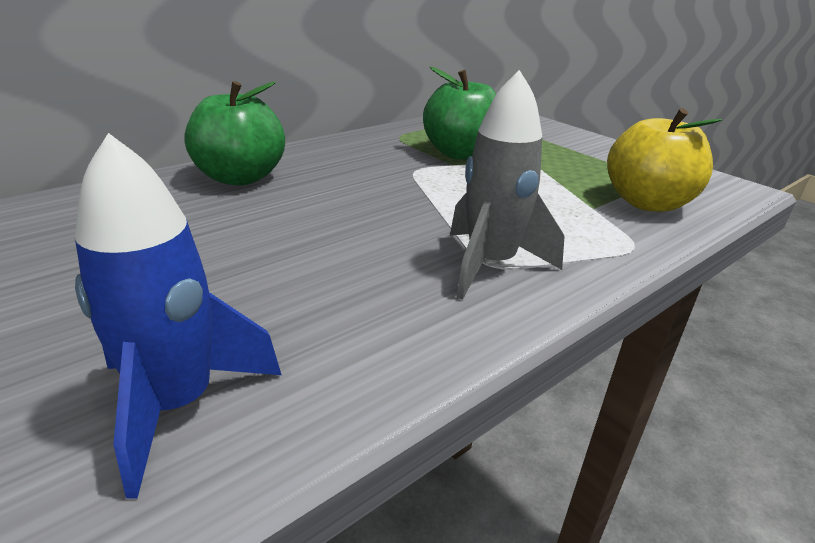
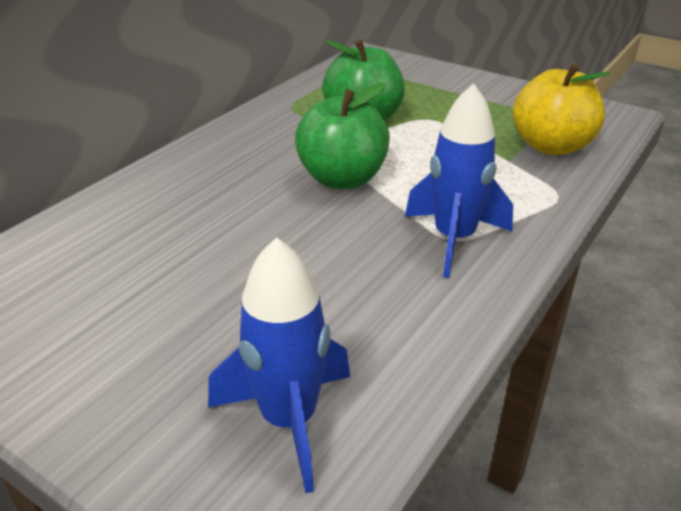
camera: 15 degrees left, 5 degrees up
(240, 177) = (169, 191): green apple -> green apple (342, 179)
(490, 265) = (454, 239): grey rocket -> blue rocket

